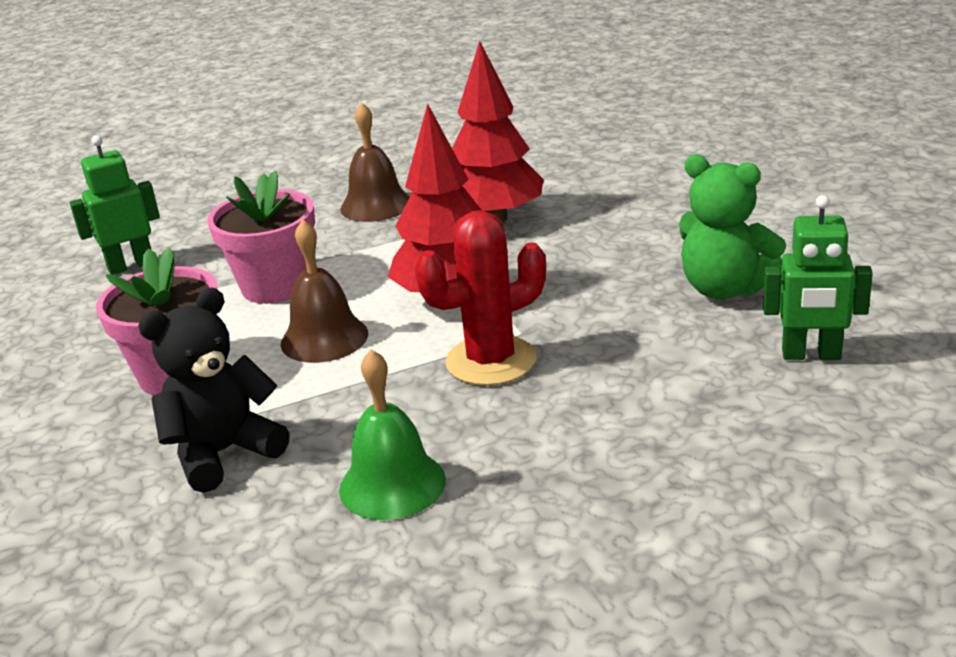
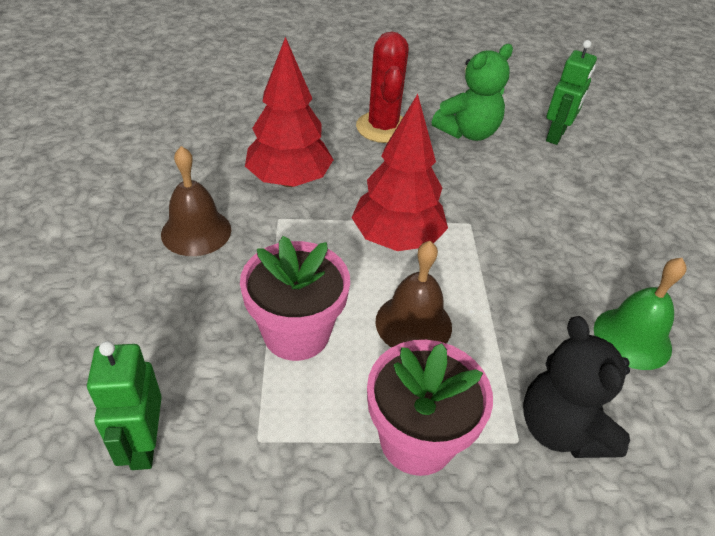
camera: 75 degrees left, 15 degrees up
(491, 361) = (499, 247): red cactus -> red cactus (383, 127)

